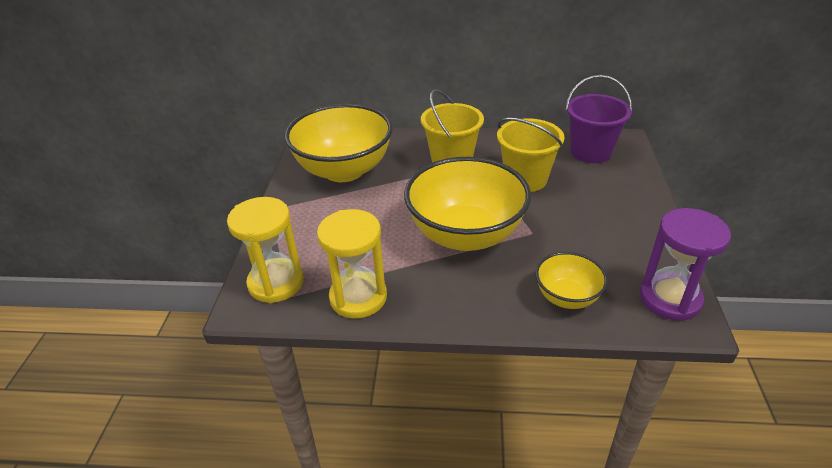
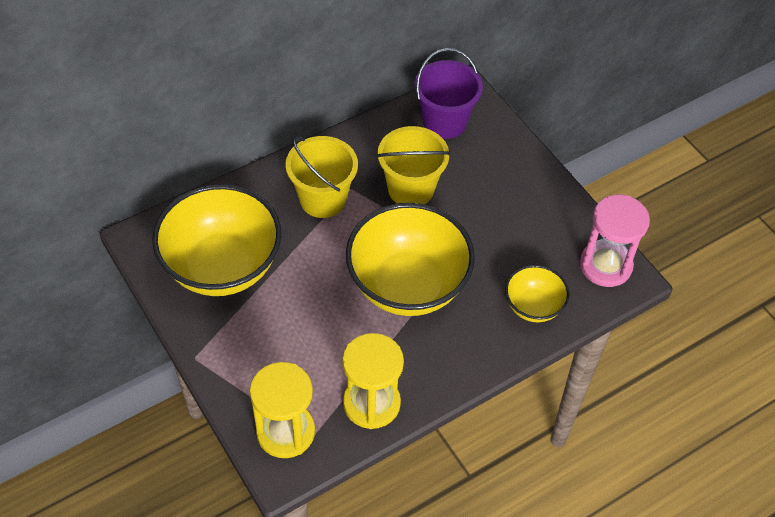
camera: 40 degrees left, 15 degrees up
(670, 298) = (605, 265): purple hourglass -> pink hourglass

